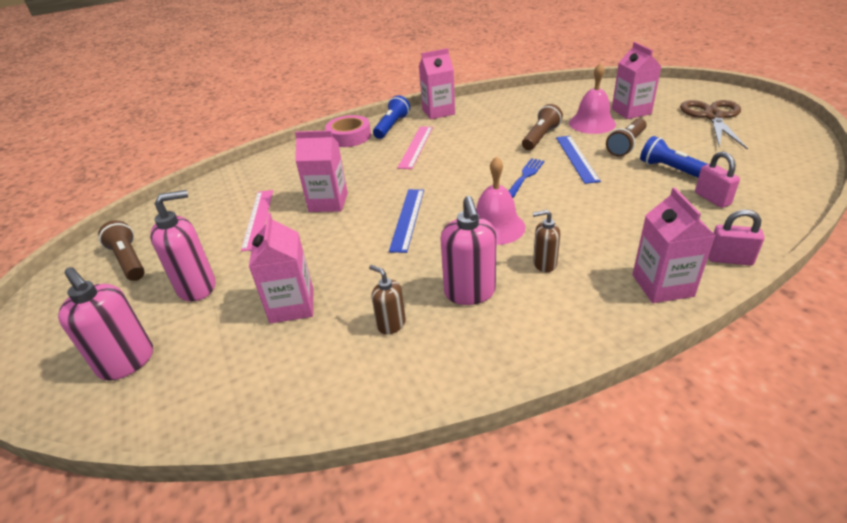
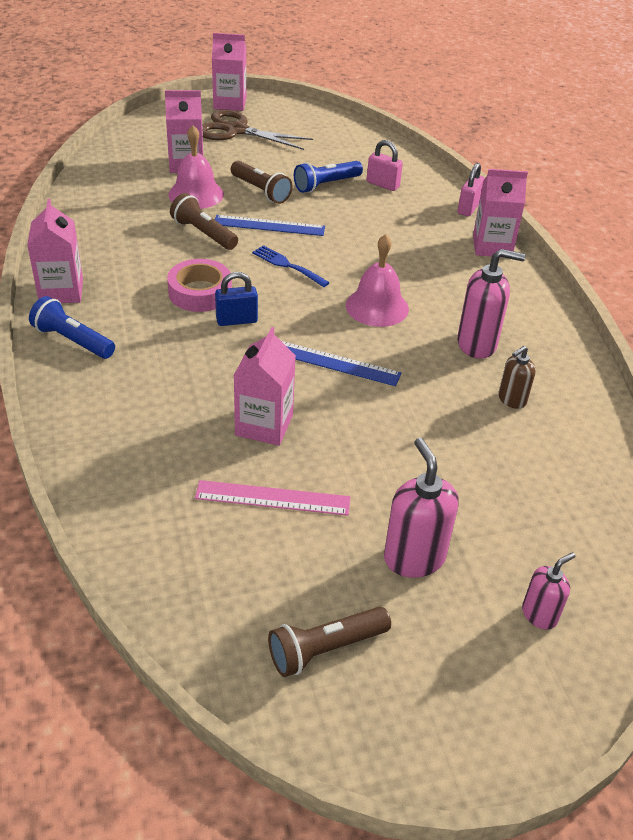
camera: 85 degrees left, 5 degrees up
(127, 362) = (539, 615): pink soap dispenser -> pink soap dispenser, size x0.59
(292, 305) = (469, 469): pink carton -> pink carton (230, 103)
(349, 136) = (73, 387): pink tape -> pink tape (200, 292)
(416, 147) = (157, 329): pink ruler -> none
(440, 170) = (236, 320): none -> blue padlock
(544, 264) = (447, 293): brown soap dispenser -> none
(712, 199) = (382, 184): pink padlock -> pink padlock turned 45 degrees clockwise

